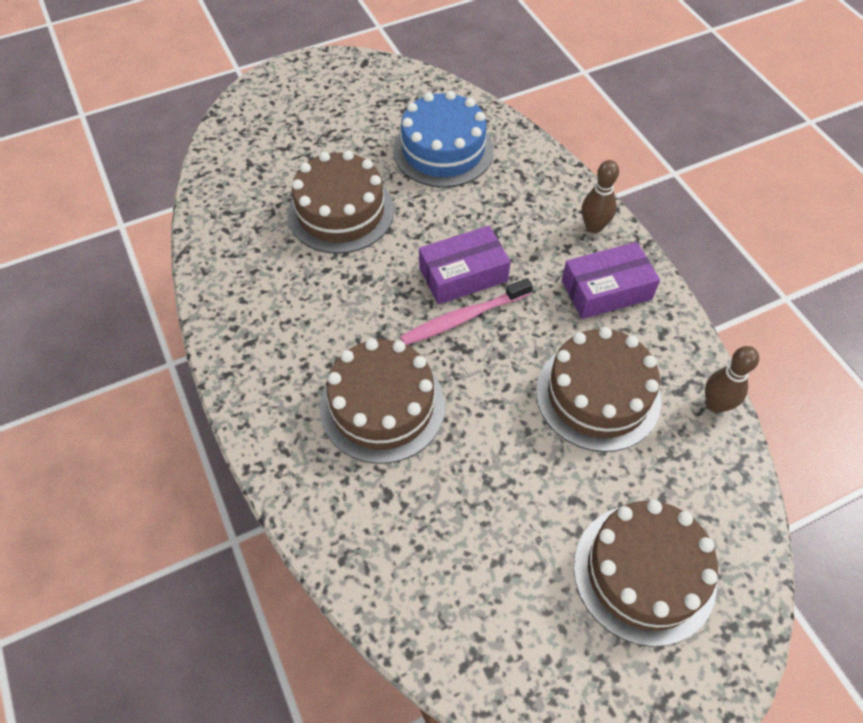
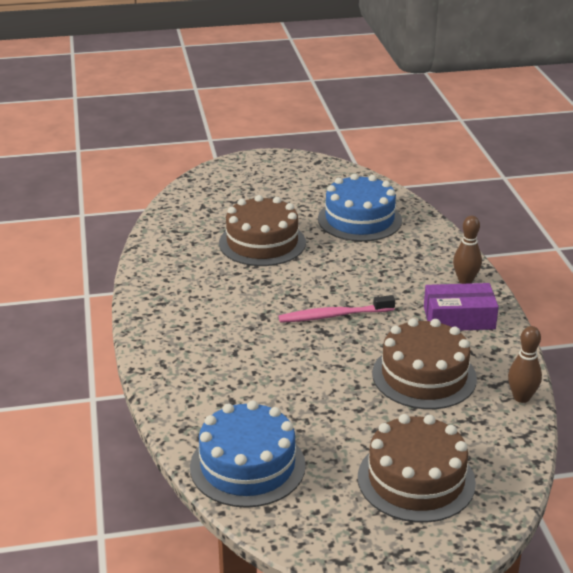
camera: 15 degrees right, 25 degrees down
(382, 406) = (248, 353): brown cake -> none
(442, 603) = (247, 466): none -> blue cake
(463, 274) = (344, 291): purple box -> none

